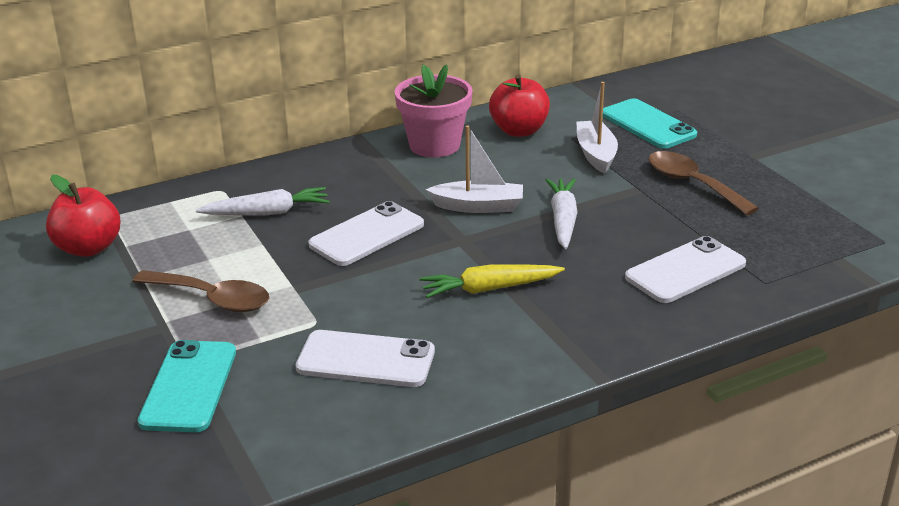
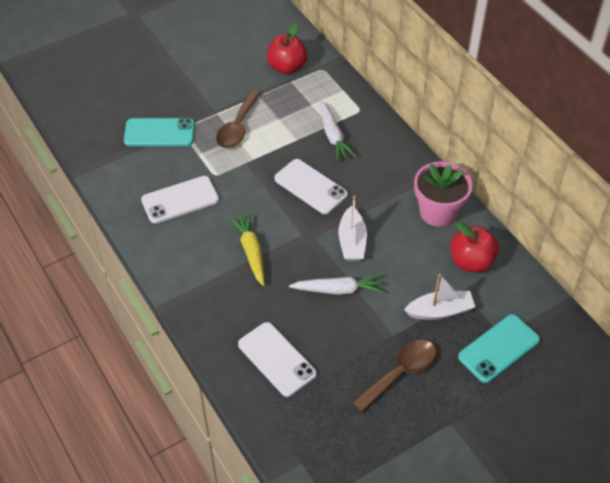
camera: 85 degrees right, 20 degrees up
(365, 360) = (180, 200): white phone -> white phone turned 60 degrees clockwise

